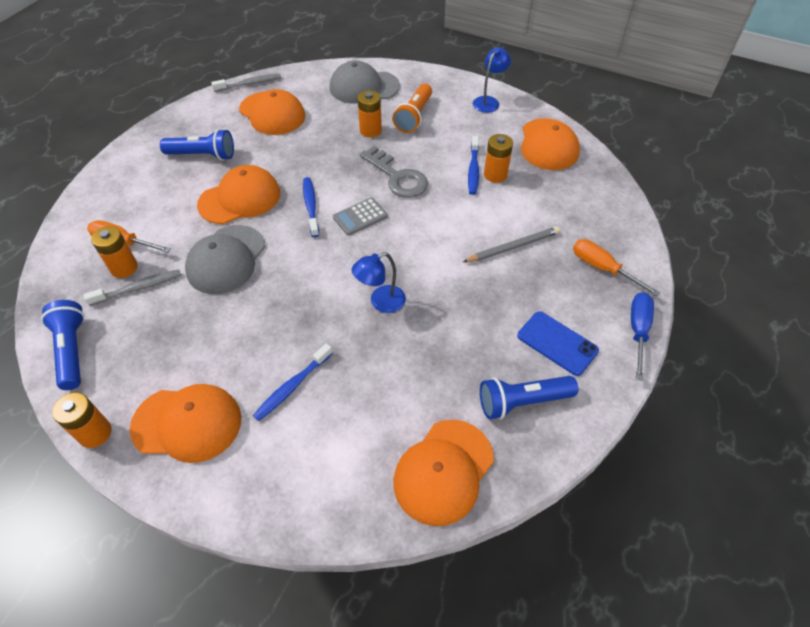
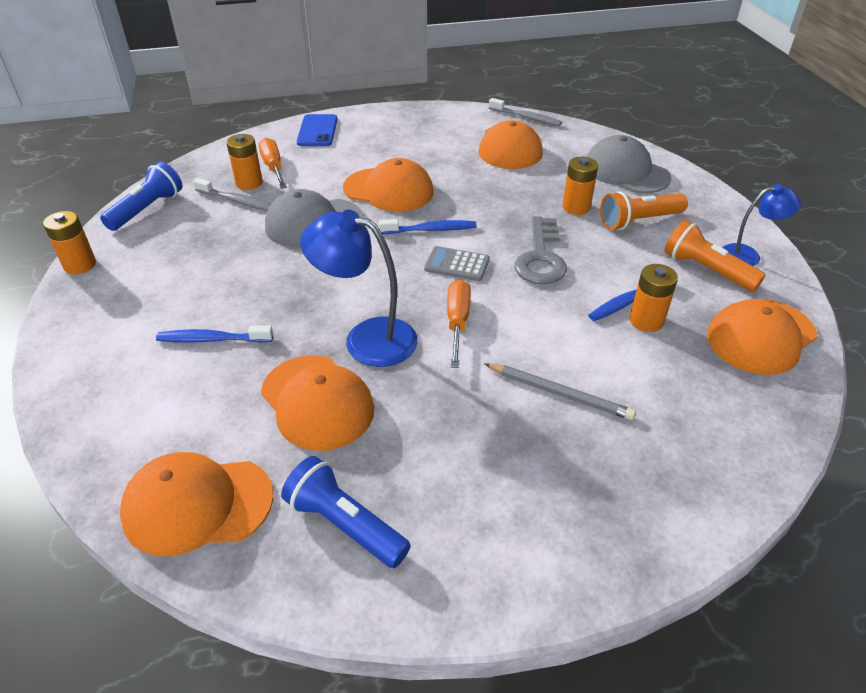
camera: 50 degrees right, 10 degrees down
(187, 423) = (124, 304): orange cap -> orange cap (317, 402)
(203, 155) = (411, 146): blue flashlight -> none
(311, 206) = (431, 230): blue toothbrush -> blue toothbrush turned 45 degrees clockwise
(381, 302) = (367, 338): blue lamp -> blue lamp, size x1.62
(482, 124) = (706, 270): none -> orange flashlight
(557, 343) = (461, 512): blue phone -> blue phone (317, 131)
(602, 268) = (631, 494): orange screwdriver -> orange screwdriver (457, 322)
(638, 331) = (571, 589): blue screwdriver -> none

